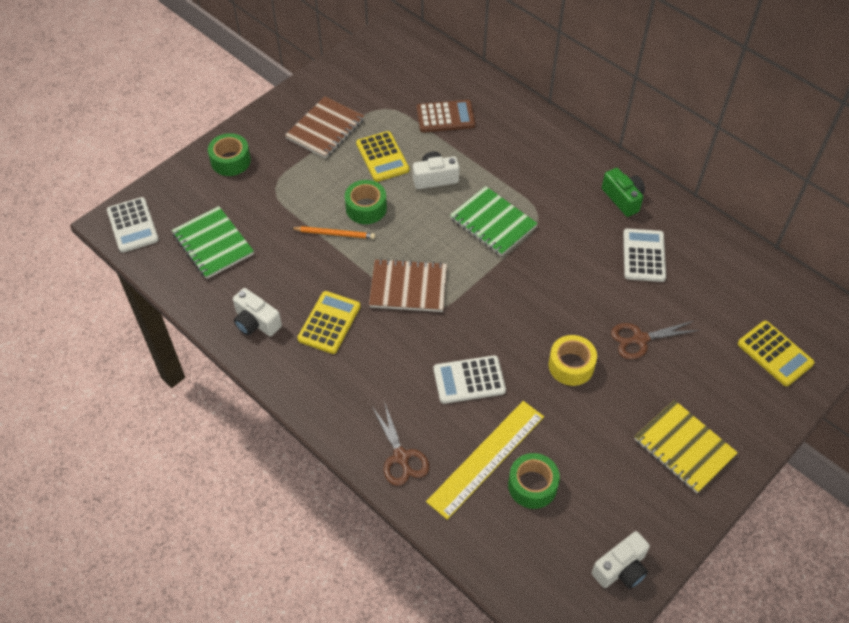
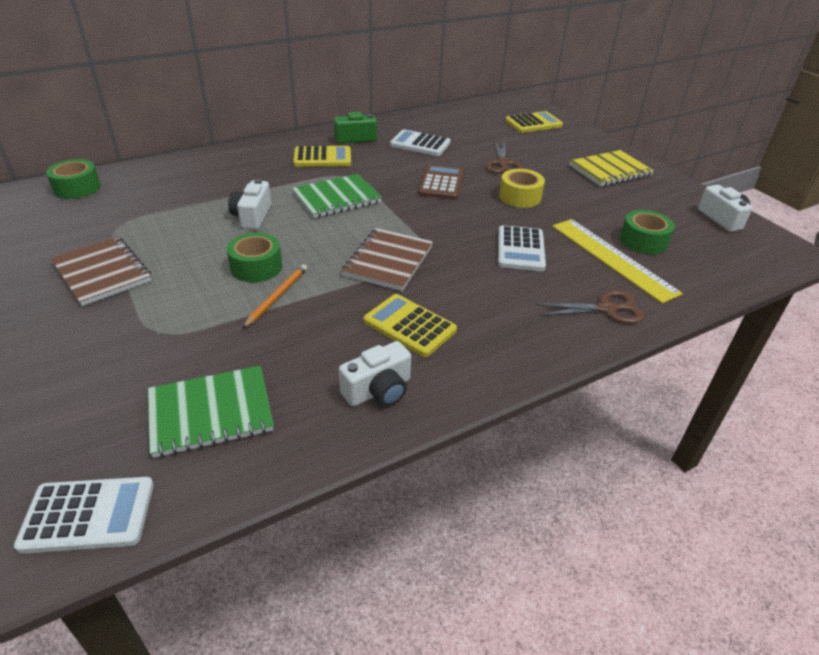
camera: 75 degrees left, 15 degrees down
(230, 161) = (66, 367): green tape -> green tape (77, 188)
(382, 157) = (190, 241): yellow calculator -> yellow calculator (322, 158)
(445, 117) = (174, 194): brown calculator -> brown calculator (441, 183)

